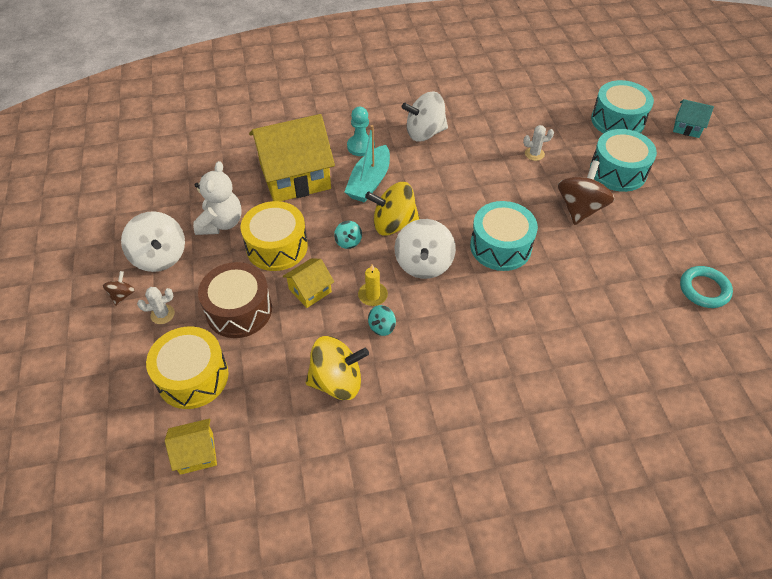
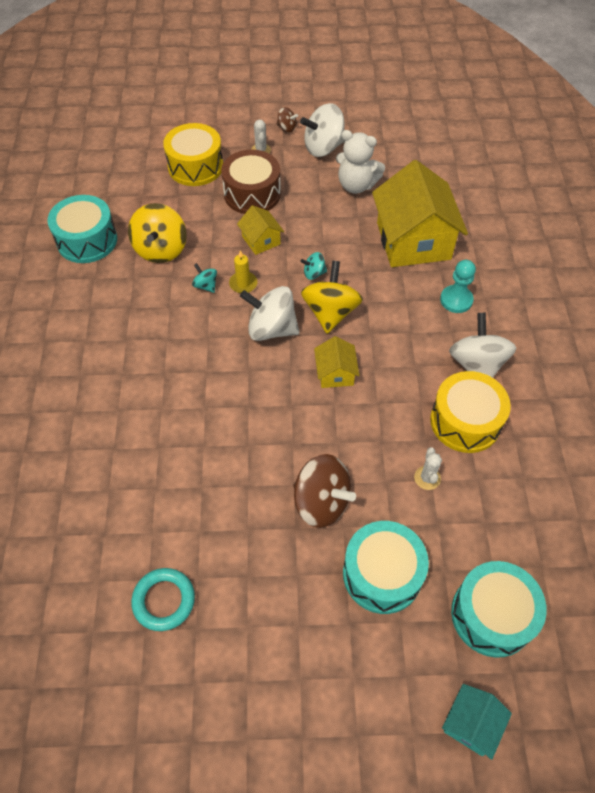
camera: 100 degrees right, 5 degrees up
(196, 453) = (131, 168): yellow house -> yellow house (335, 373)
(277, 247) = (319, 221): yellow drum -> yellow drum (465, 421)
(369, 182) = (397, 300): turquoise boat -> none
(500, 246) = (279, 402): turquoise drum -> turquoise drum (87, 240)

